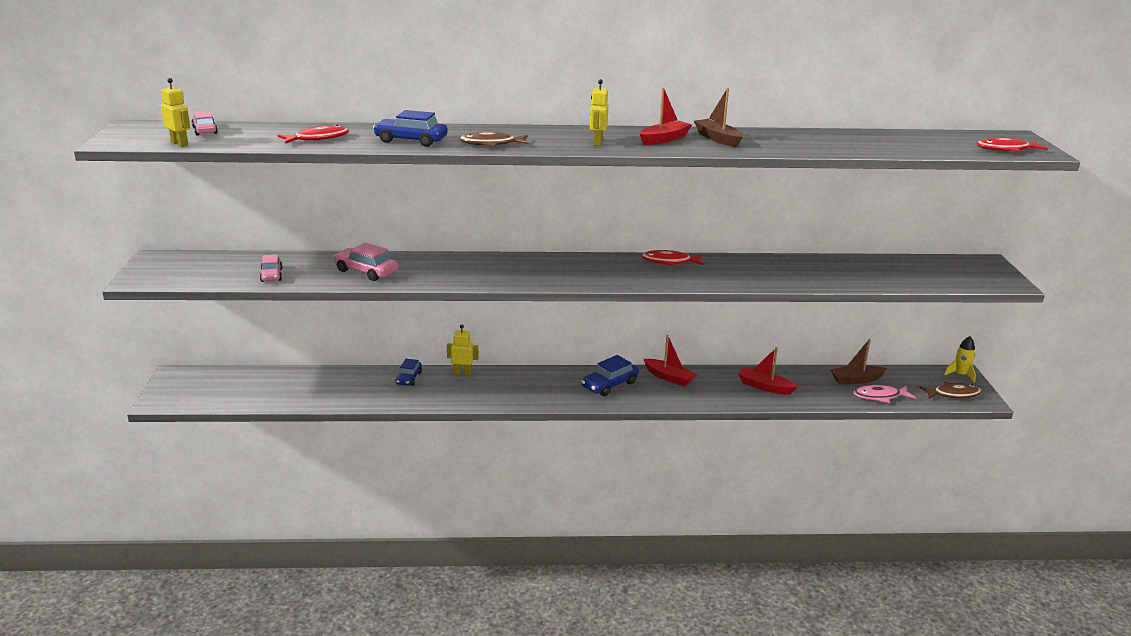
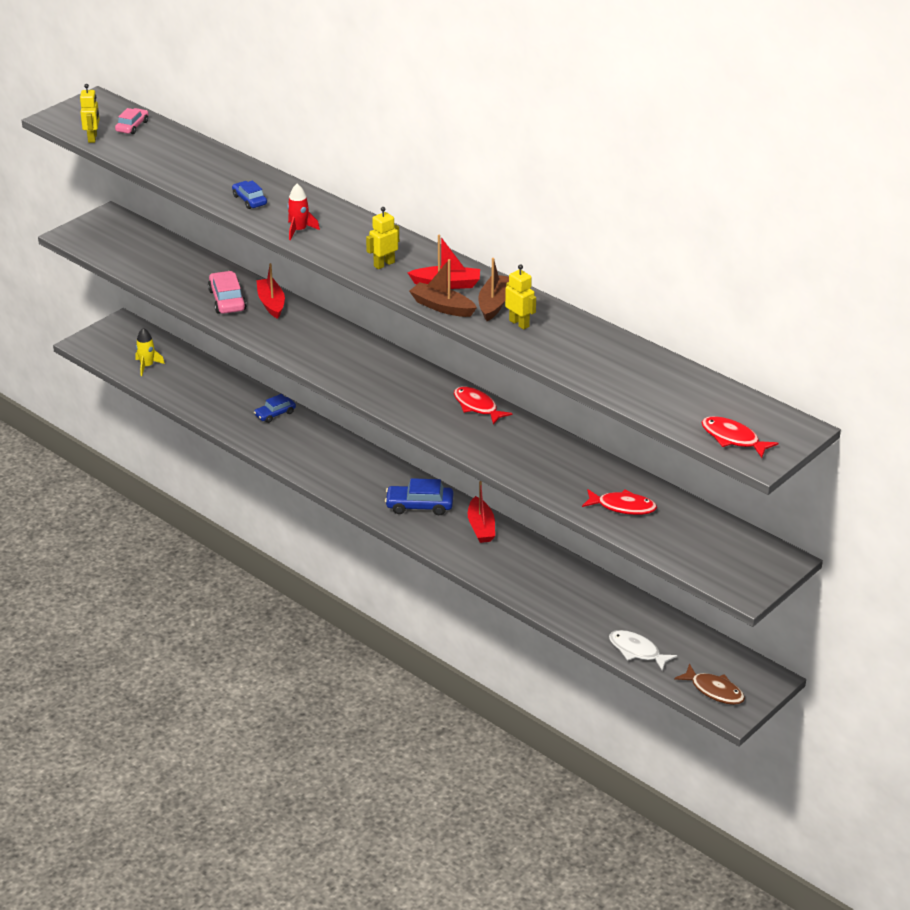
camera: 45 degrees right, 10 degrees up
(271, 275) = (159, 272): pink car -> none
(318, 138) = (190, 169): red fish -> red fish (623, 507)
(411, 140) = (249, 200): blue car -> blue car, size x0.65
(462, 373) = (322, 430): yellow robot -> yellow robot (519, 323)
(491, 144) = (299, 230): brown fish -> red rocket
(764, 387) = (548, 582): red boat -> red boat (271, 303)
(856, 380) = (647, 624): brown boat -> brown boat (442, 307)
(879, 396) = (637, 651): pink fish -> white fish
(960, 375) = (765, 679): yellow rocket -> yellow rocket (147, 366)

